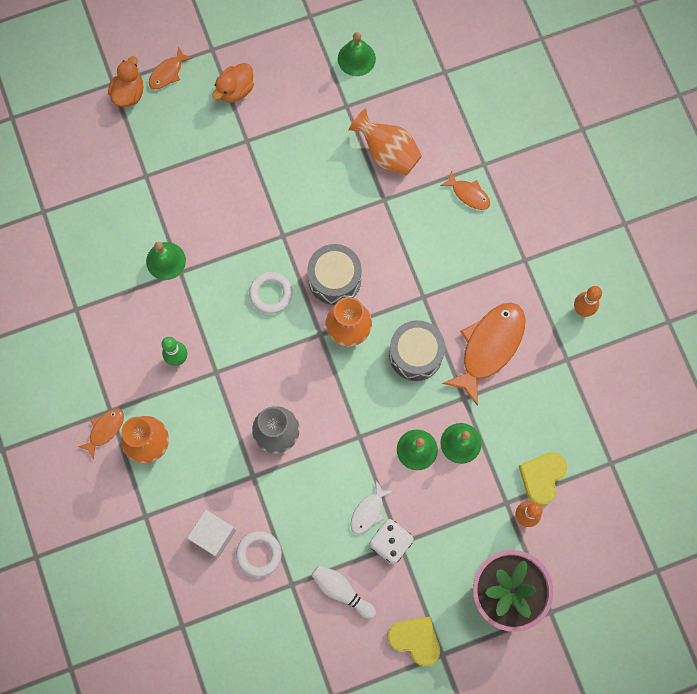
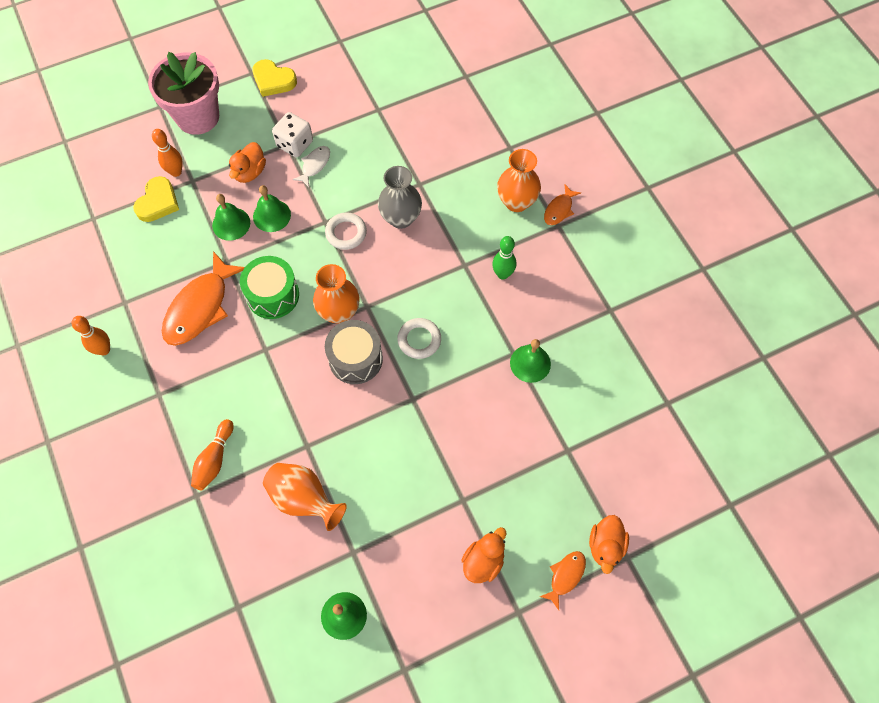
camera: 175 degrees right, 10 degrees down
(213, 535) = (448, 138): white cube -> none
(259, 554) = (408, 128): white ring -> white ring (346, 233)
(341, 591) = (335, 108): white bowling pin -> none
(415, 354) = (273, 295): grey drum -> green drum
(441, 508) = (250, 172): none -> orange duck
(468, 194) = (214, 459): orange fish -> orange bowling pin

